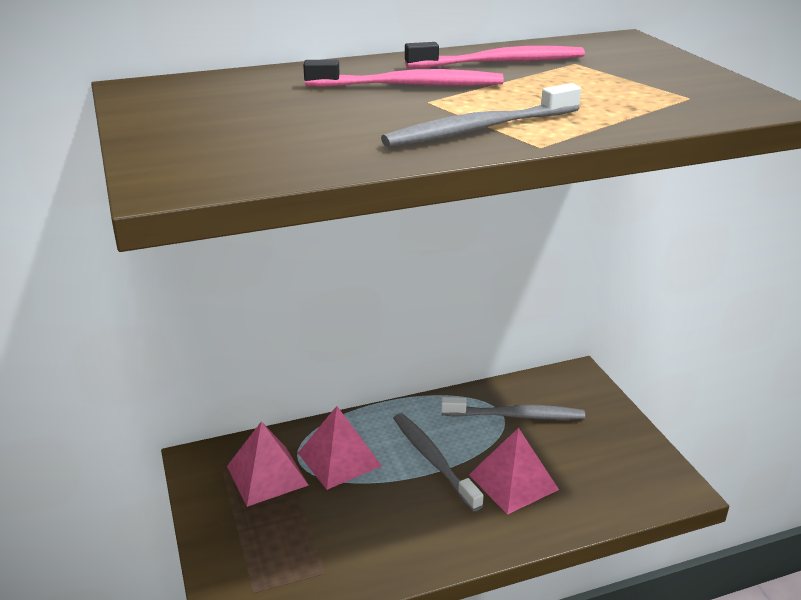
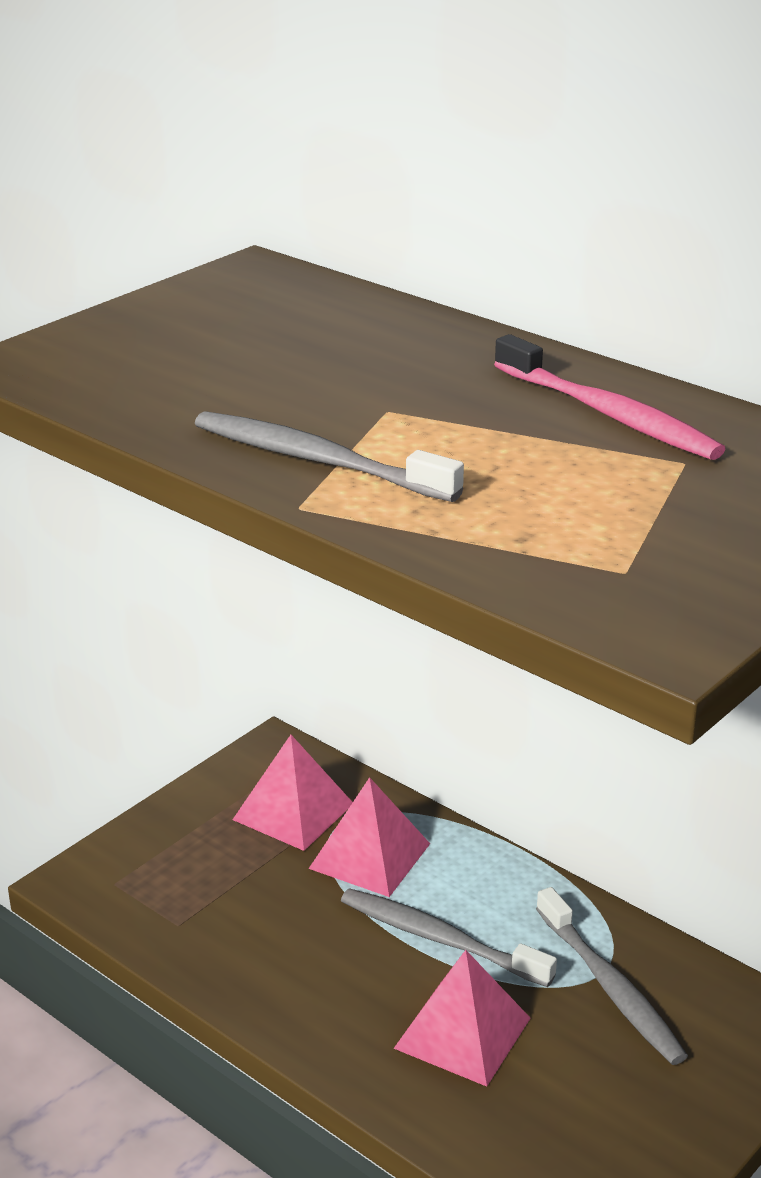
camera: 60 degrees right, 0 degrees up
(409, 85) = (432, 386): pink toothbrush -> none
(433, 460) = (440, 939): grey toothbrush -> grey toothbrush turned 90 degrees counterclockwise

